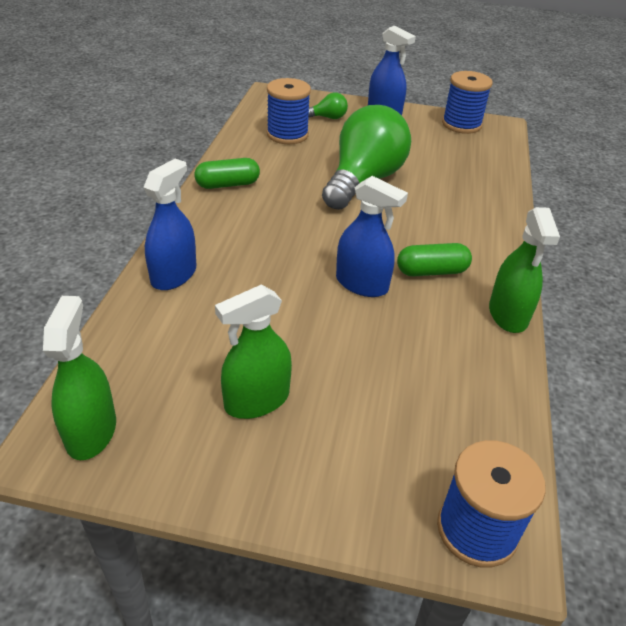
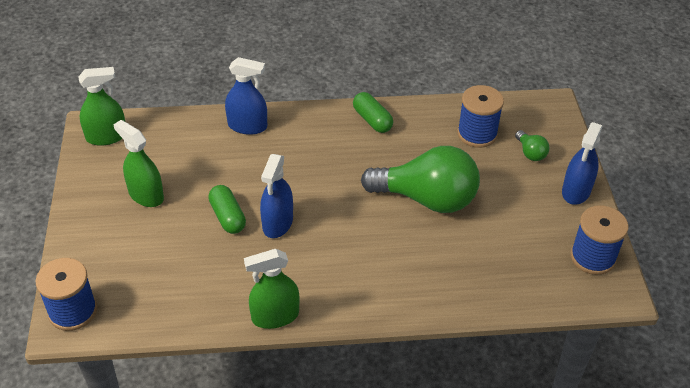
camera: 75 degrees right, 5 degrees up
(431, 271) = (311, 262): green capsule -> green capsule (228, 217)

